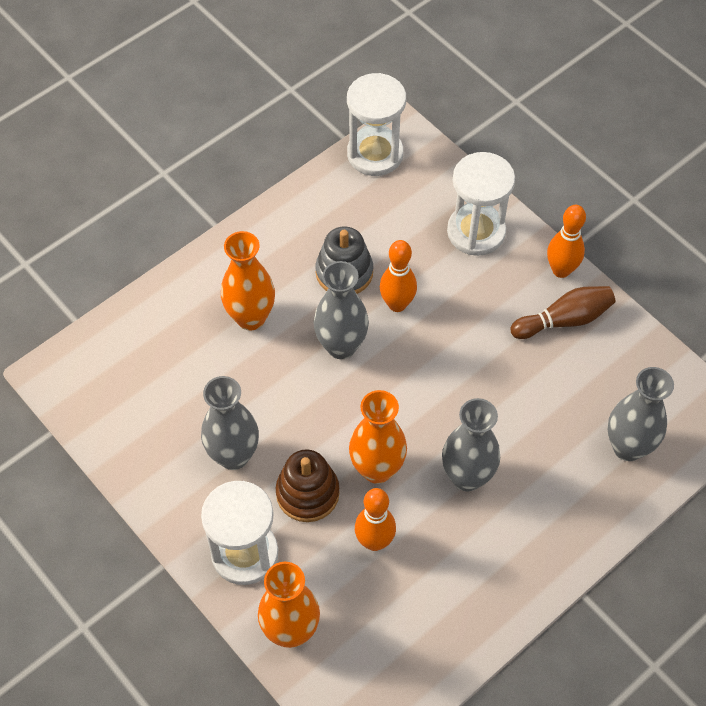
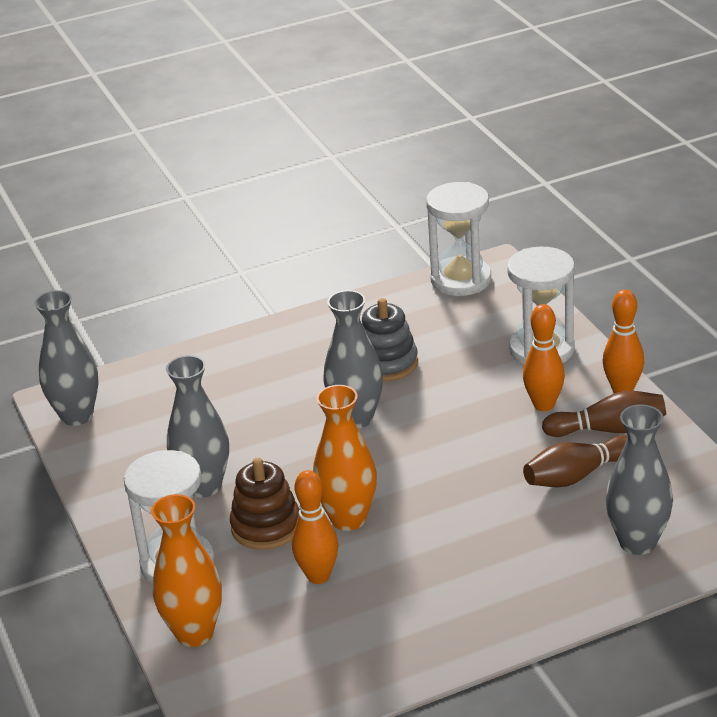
camera: 20 degrees right, 25 degrees down
(251, 318) = (274, 385): orange vase -> none
(397, 304) = (431, 394): orange bowling pin -> orange bowling pin (544, 405)
(467, 477) = (443, 539): grey vase -> grey vase (76, 416)
(554, 379) = (577, 475): none -> brown bowling pin

